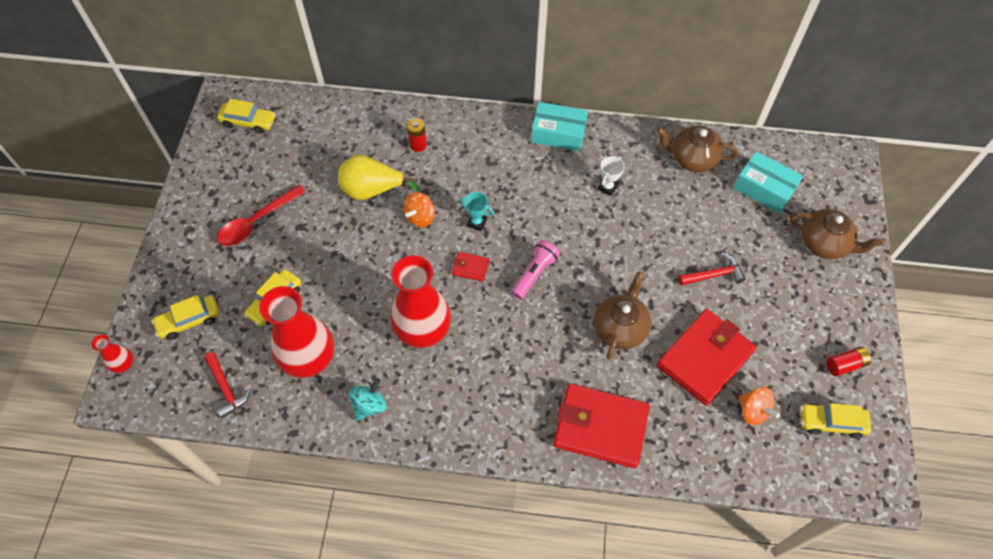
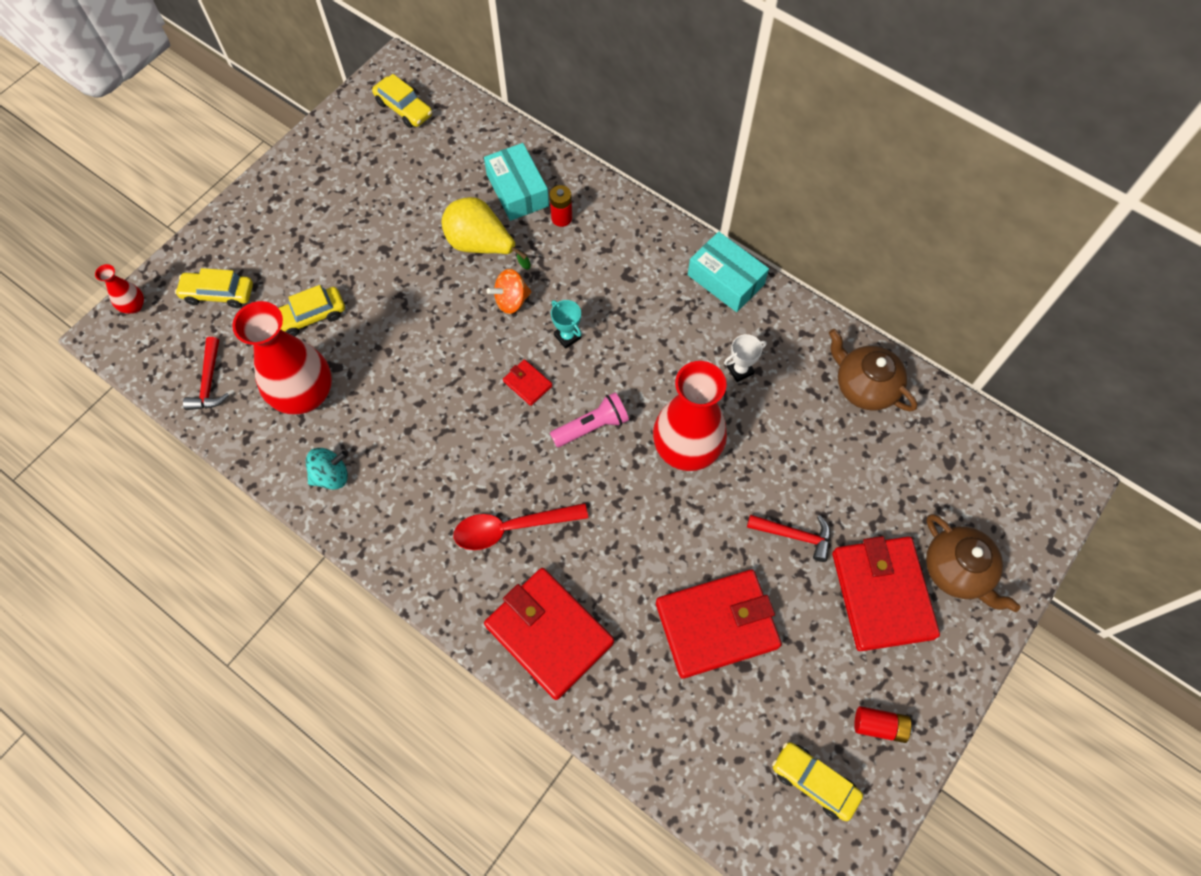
camera: 30 degrees right, 5 degrees up
(256, 222) = (344, 222): red spoon -> red spoon (511, 528)
(423, 330) = (434, 426): red vase -> red vase (686, 448)
(620, 327) = (645, 537): brown teapot -> none
(753, 411) = (731, 715): orange spinning top -> none
(764, 189) = (928, 466): turquoise box -> turquoise box (517, 190)
(791, 282) = (882, 594): none -> red wallet

